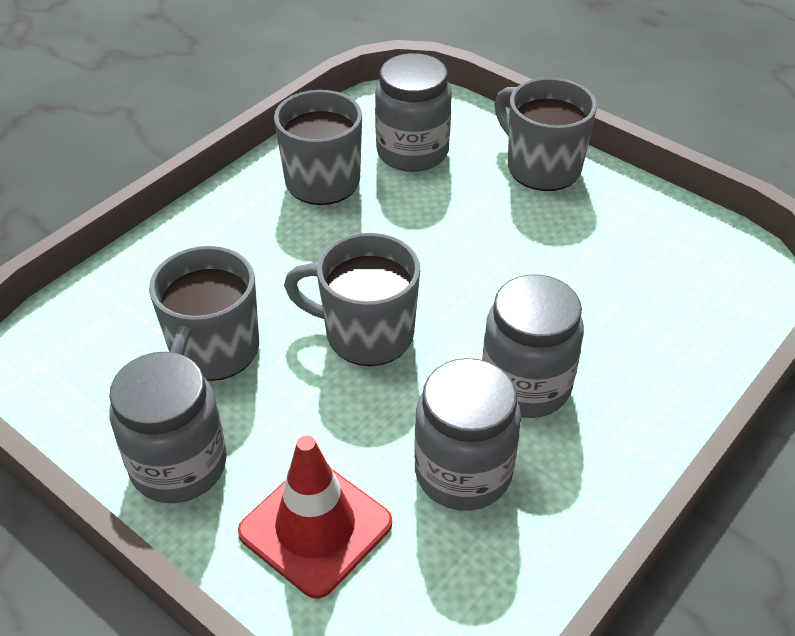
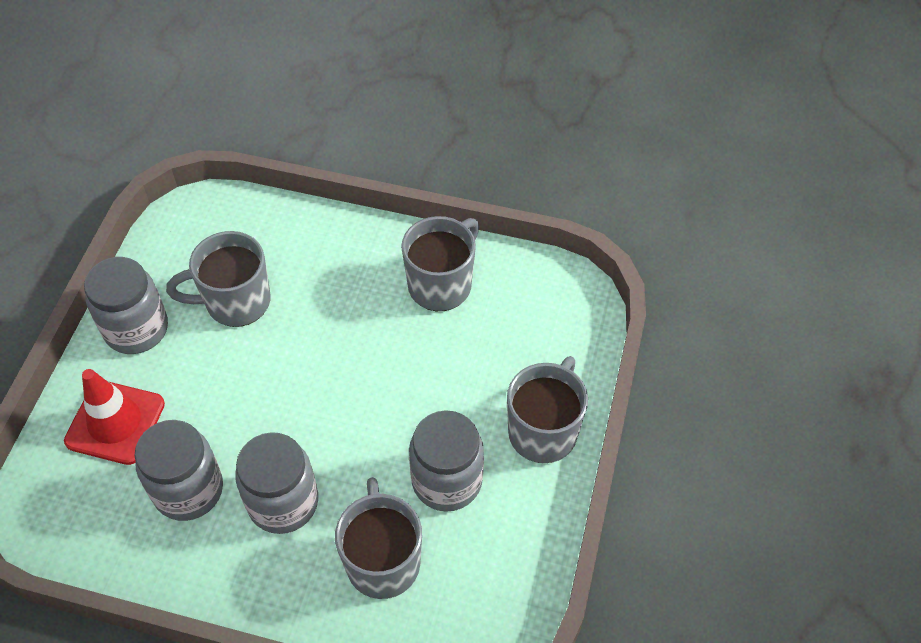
camera: 65 degrees right, 10 degrees up
(366, 334) = (290, 382): grey mug -> grey mug (383, 560)
(412, 152) = (510, 330): grey jar -> grey jar (447, 481)

